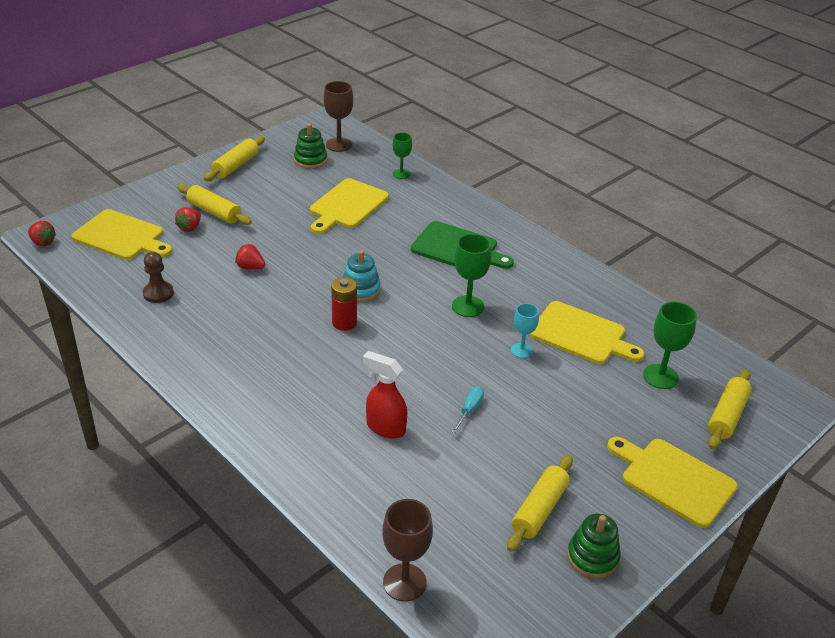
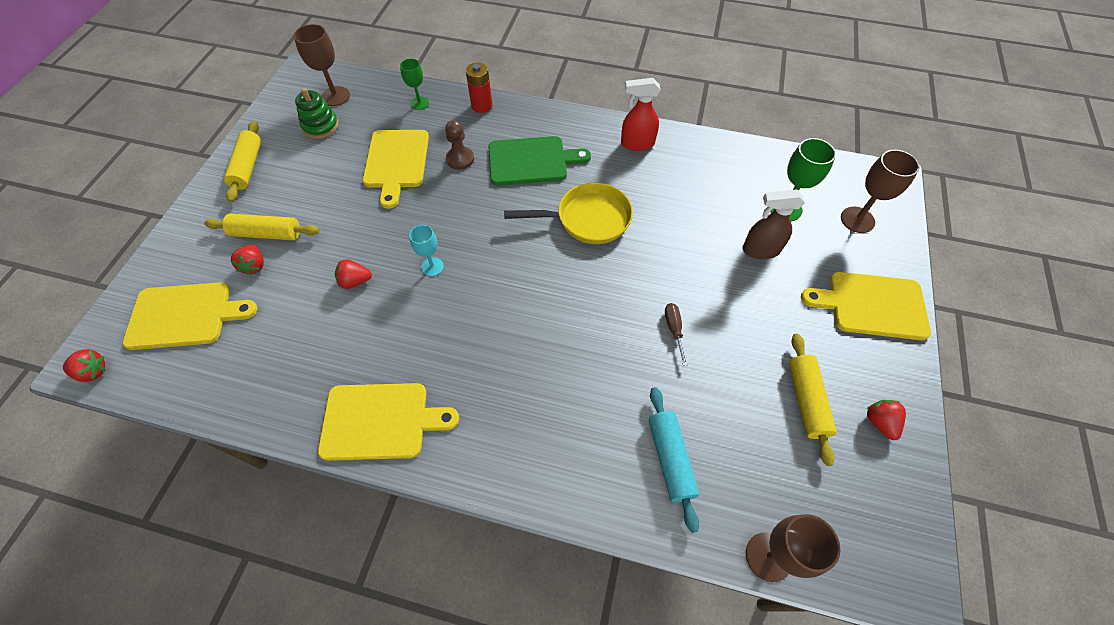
camera: 30 degrees left, 20 degrees up
(158, 293) = (281, 365): brown pawn -> brown pawn (460, 159)
(344, 322) = (495, 297): red battery -> red battery (482, 106)
(360, 290) = (481, 251): turquoise stacking toy -> none
(385, 427) = (621, 394): red spray bottle -> red spray bottle (637, 144)
(385, 485) = (670, 459): none -> turquoise rolling pin
(468, 306) = (587, 219): green goblet -> yellow pan
(469, 410) = (674, 330): turquoise screwdriver -> brown screwdriver
(521, 350) = (665, 242): turquoise goblet -> turquoise goblet (432, 267)
(581, 334) = (697, 199): yellow cutting board -> yellow cutting board (380, 421)
(592, 557) = (879, 422): green stacking toy -> red strawberry
(604, 394) = (760, 250): none -> brown spray bottle
(727, 416) = (857, 220): yellow rolling pin -> brown goblet

